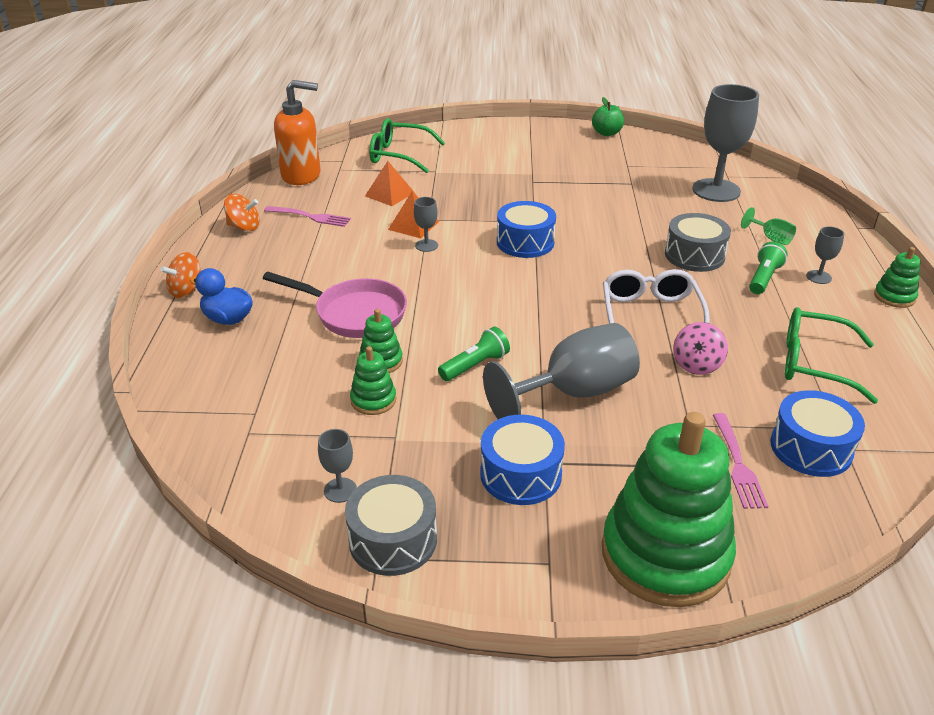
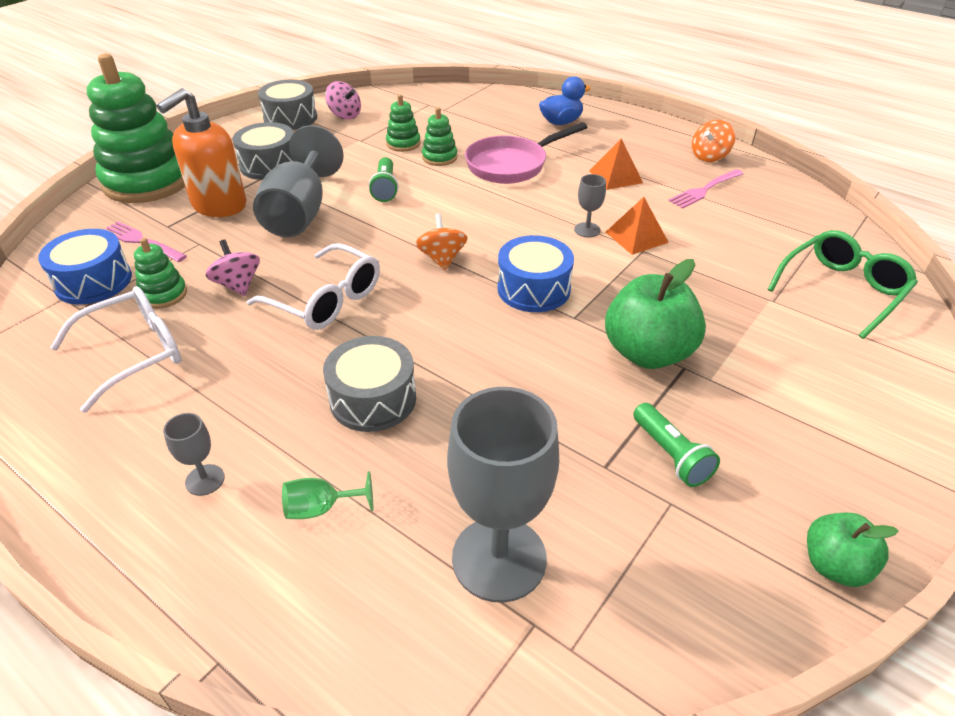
camera: 125 degrees right, 5 degrees up
(186, 290) = (618, 117): orange spinning top -> orange spinning top (442, 258)
(301, 175) = (814, 210): orange soap dispenser -> orange soap dispenser (219, 205)
(340, 490) = (345, 115): grey goblet -> pink spinning top
(389, 194) = (725, 247): orange pyramid -> orange pyramid (615, 176)
(521, 474) = (269, 165): blue drum -> grey drum
(535, 192) = (647, 353): none -> green apple
(764, 278) = (267, 425): green flashlight -> green flashlight (671, 455)
(813, 363) = (135, 353): green glasses -> white glasses
(894, 297) = (85, 520): green stacking toy -> green stacking toy (163, 294)

